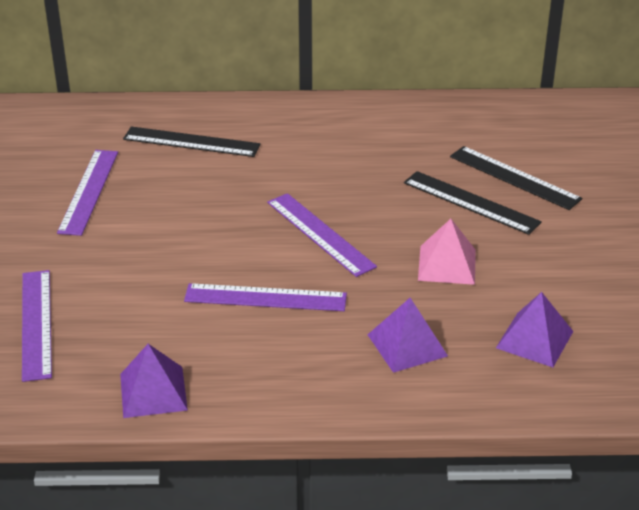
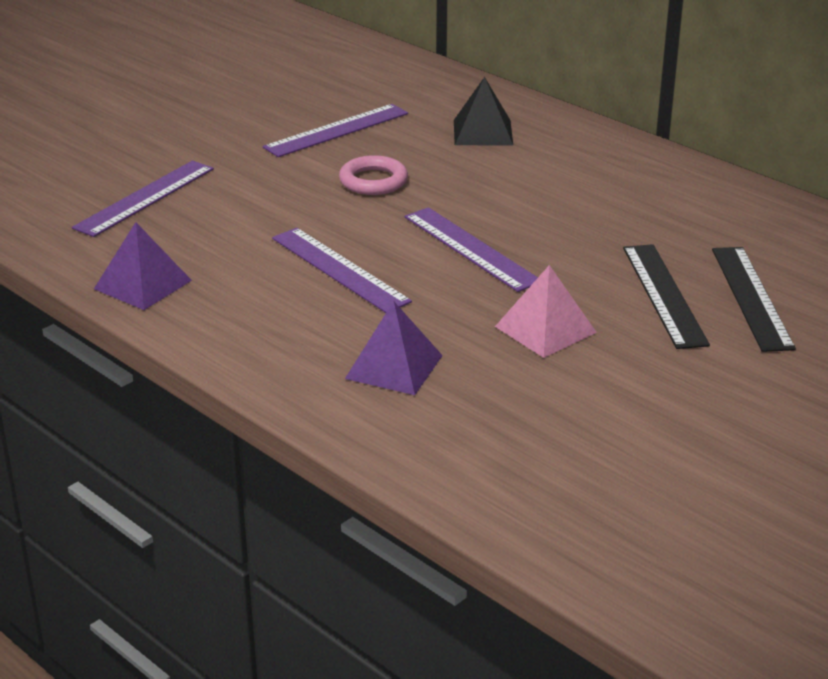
camera: 45 degrees right, 5 degrees down
(179, 218) = (373, 181): none -> pink ring
(191, 142) = (482, 132): black ruler -> black pyramid
(320, 234) = (471, 248): purple ruler -> purple ruler turned 45 degrees counterclockwise
(534, 339) = (520, 430): purple pyramid -> none

